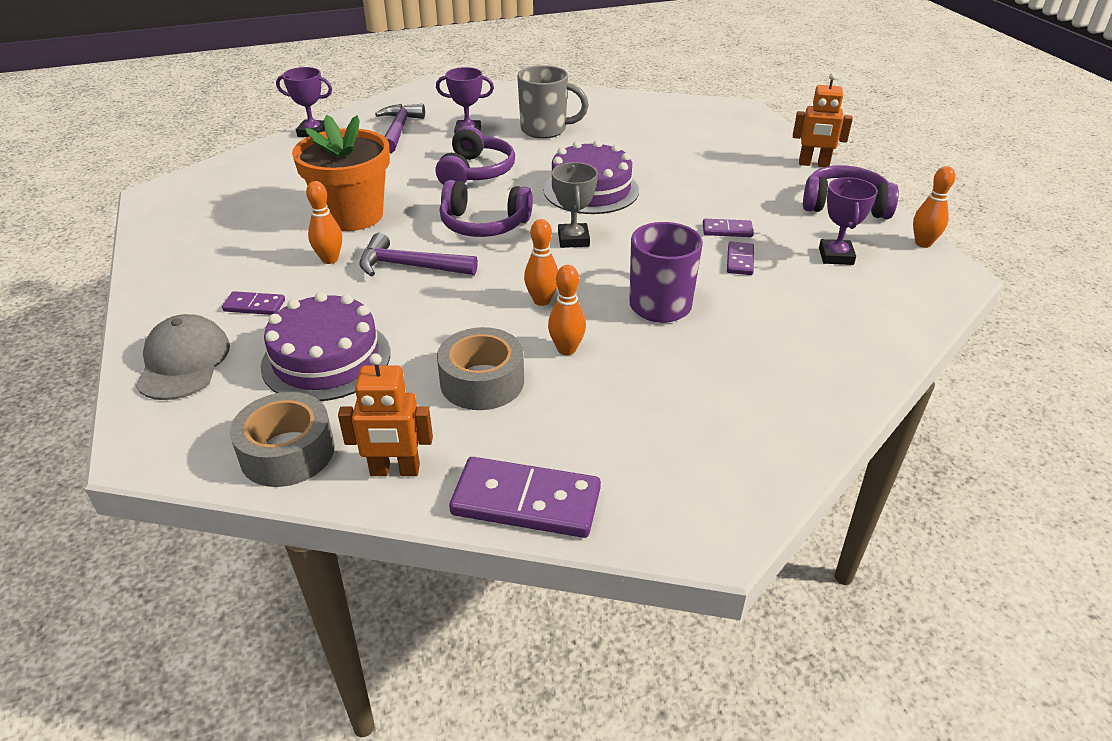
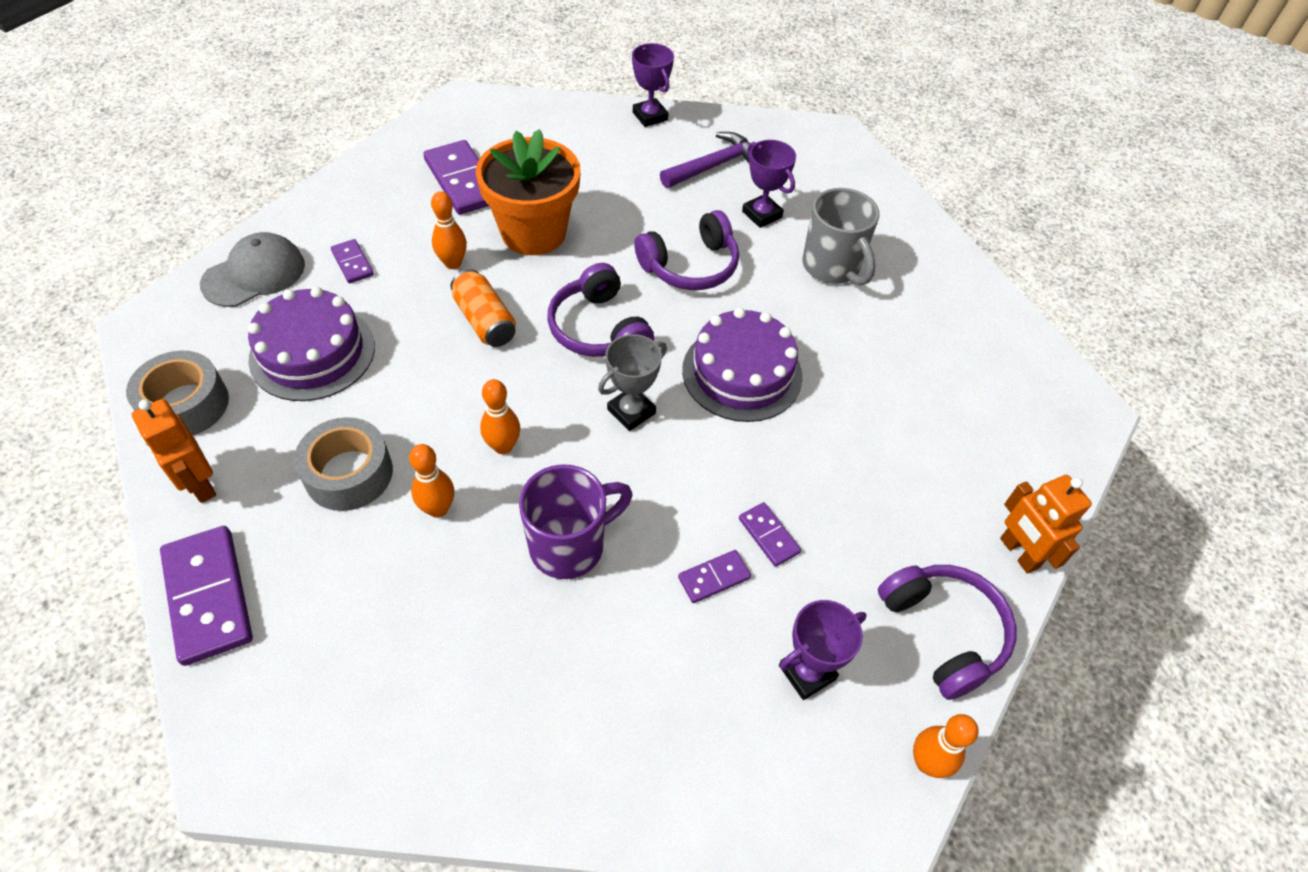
camera: 50 degrees right, 15 degrees up
(247, 225) = (462, 181): none -> purple domino
(410, 266) = (485, 321): purple hammer -> orange can

